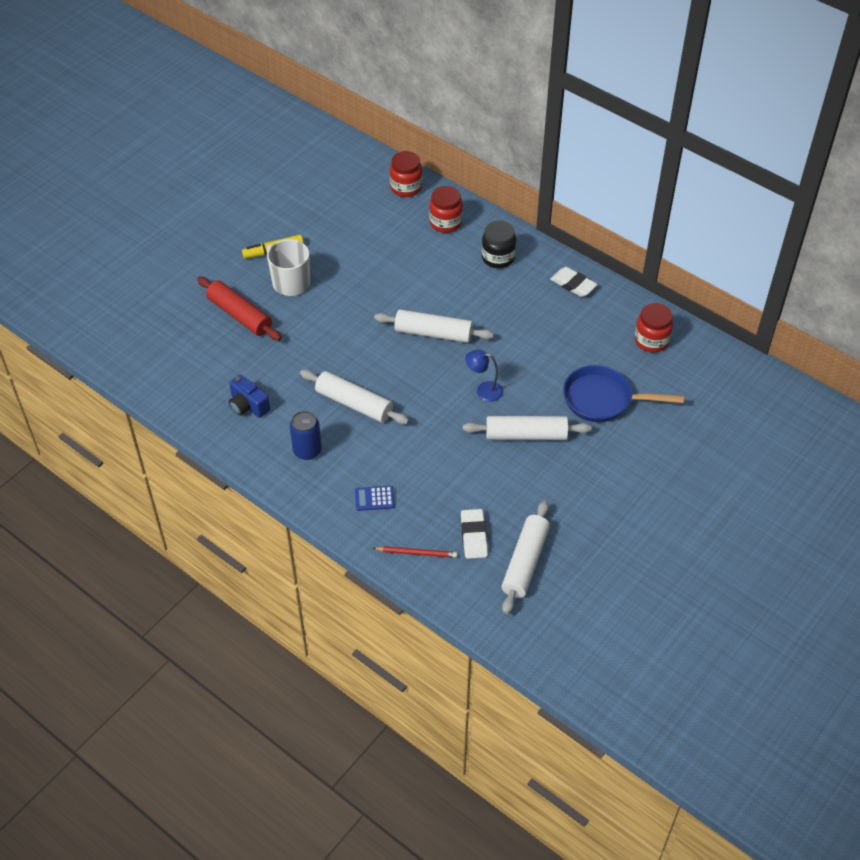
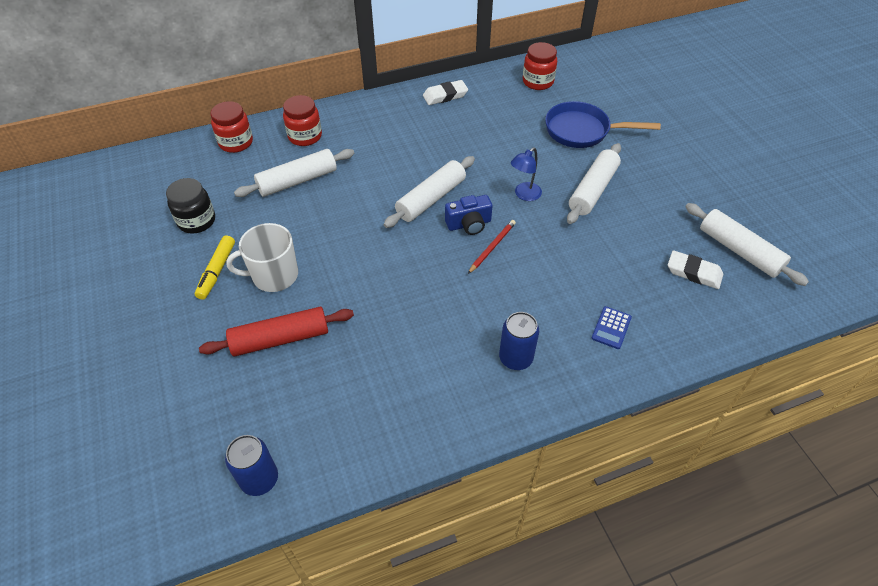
camera: 60 degrees left, 0 degrees up
(133, 360) = (259, 479): none -> blue can
(248, 405) = (417, 386): blue camera -> blue camera (469, 224)
(354, 403) = (477, 292): white rolling pin -> white rolling pin (297, 181)
(416, 553) = (696, 323): red pencil -> red pencil (492, 247)
(498, 258) = (377, 123): black jar -> black jar (197, 221)
(603, 400) = (582, 131): blue pan -> blue pan turned 60 degrees clockwise

